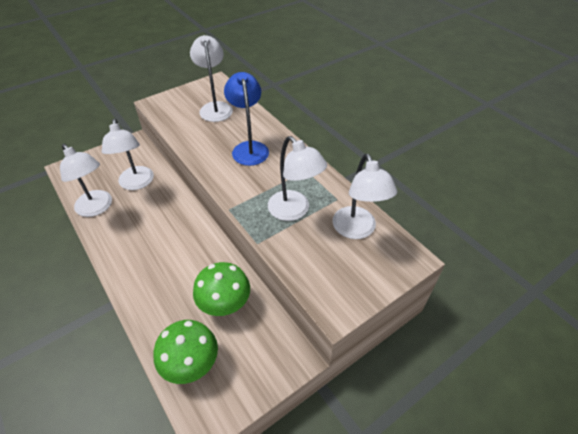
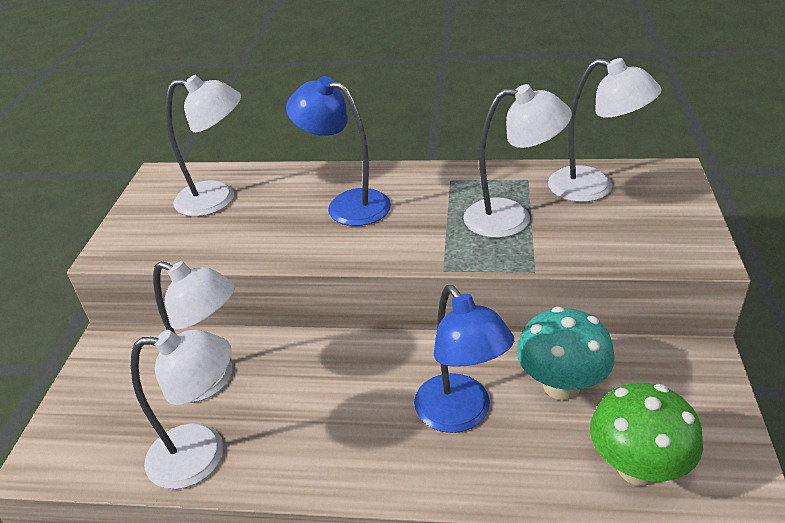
camera: 45 degrees left, 10 degrees down
(176, 276) = (460, 415): none -> blue lamp
(215, 107) = (218, 199): white lamp -> white lamp turned 150 degrees clockwise
(225, 304) = (561, 385): green mushroom -> turquoise mushroom

